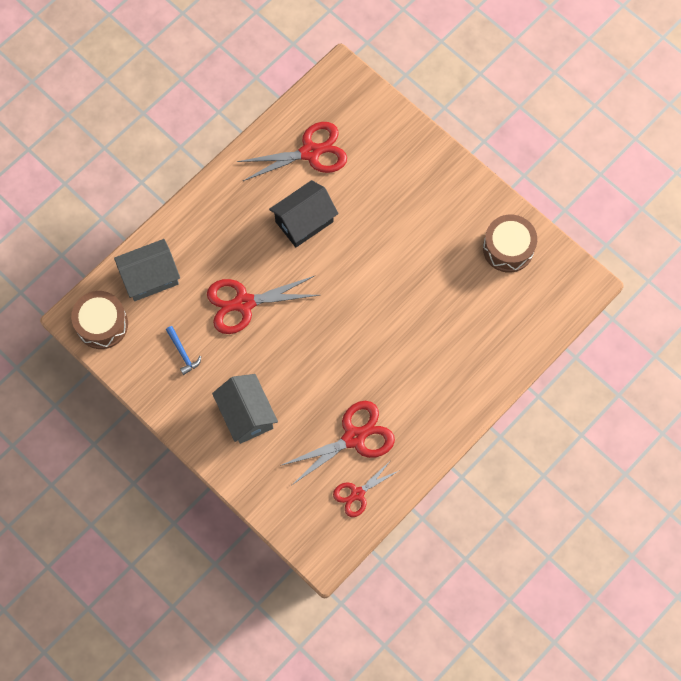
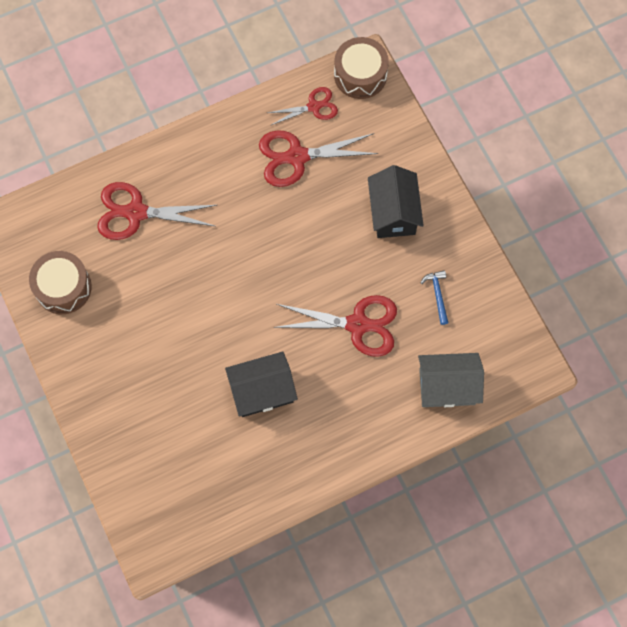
camera: 160 degrees left, 0 degrees up
(102, 324) = (512, 353): brown drum -> brown drum (360, 75)
(246, 414) = (393, 213): grey house -> black house
(310, 152) = (224, 469): red scissors -> red scissors (136, 212)

